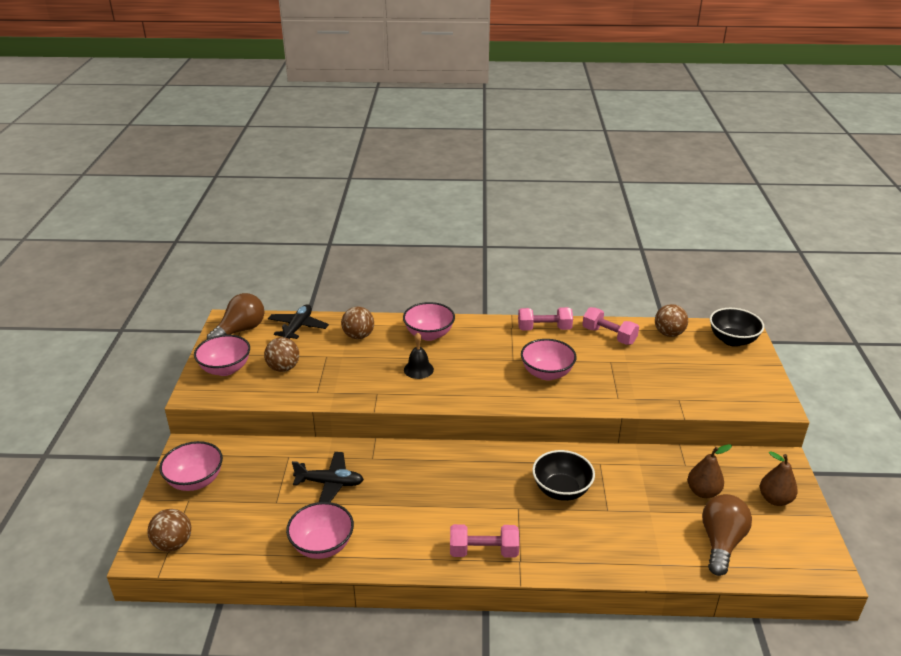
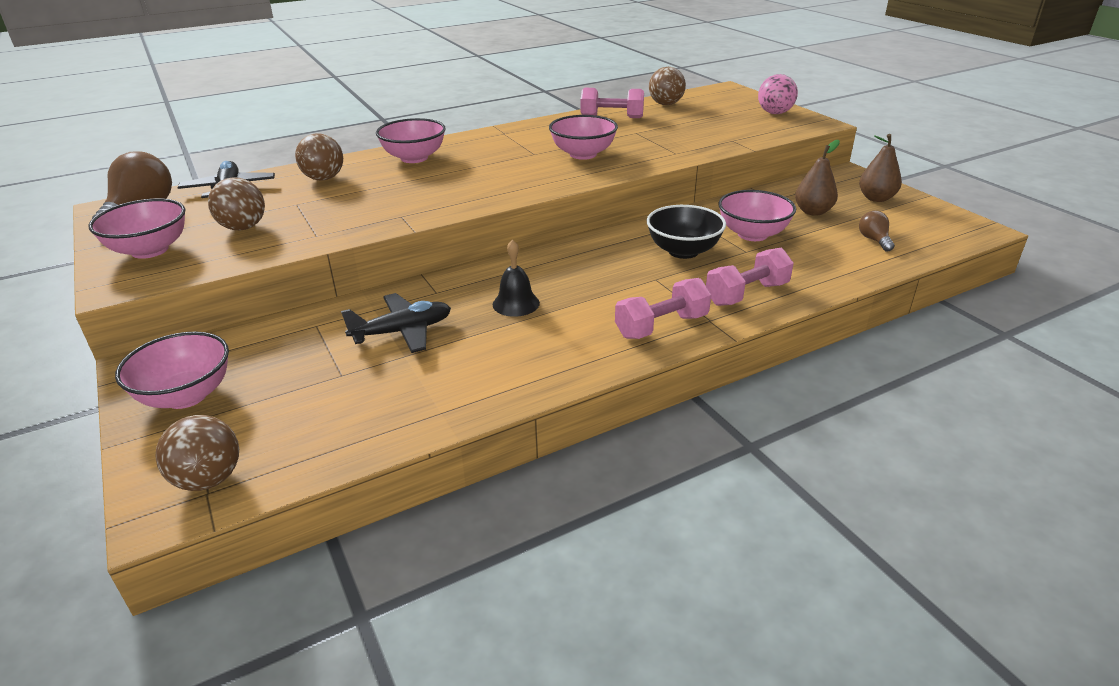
camera: 30 degrees left, 0 degrees up
(322, 545) = (454, 394): pink bowl -> pink bowl (752, 234)
(418, 369) = (432, 185): black bell -> black bell (516, 303)
(544, 329) = (540, 126): pink dumbbell -> pink dumbbell (747, 294)
(721, 542) = (874, 240): brown light bulb -> brown light bulb, size x0.51
(732, 340) = (726, 96): black bowl -> none
(752, 378) = (774, 113): none -> pink ball

